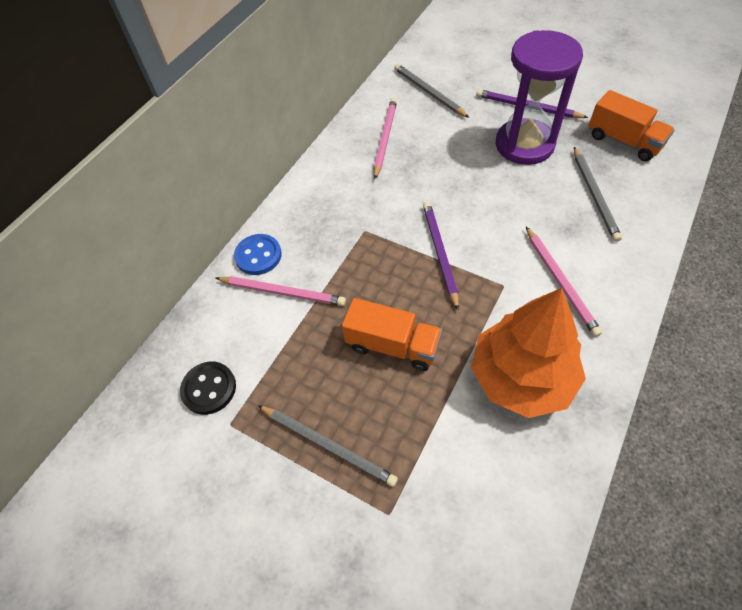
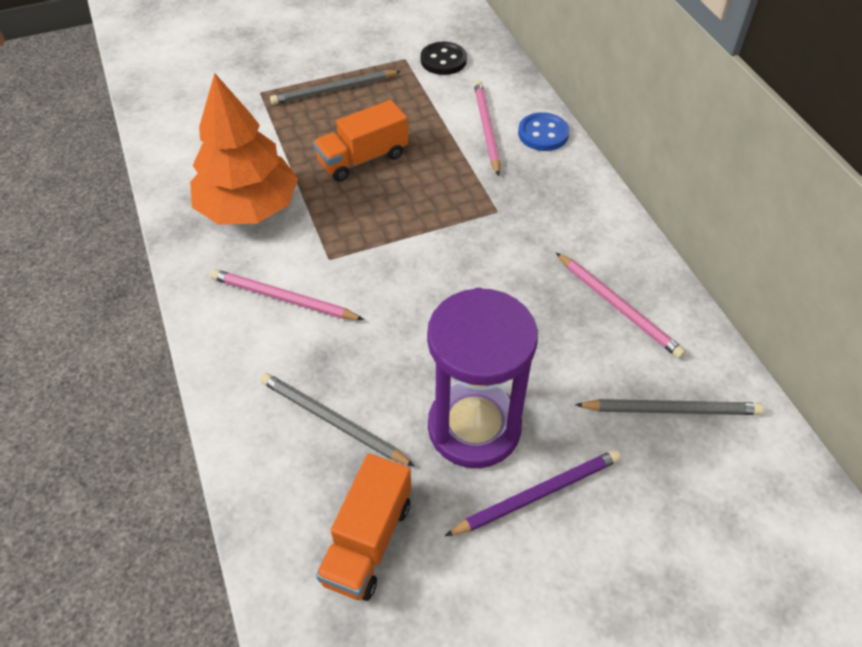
camera: 125 degrees right, 5 degrees down
(282, 292) = (486, 129): pink pencil -> pink pencil turned 120 degrees clockwise
(440, 254) = (411, 242): purple pencil -> none
(623, 141) = (367, 541): orange truck -> orange truck turned 60 degrees counterclockwise

